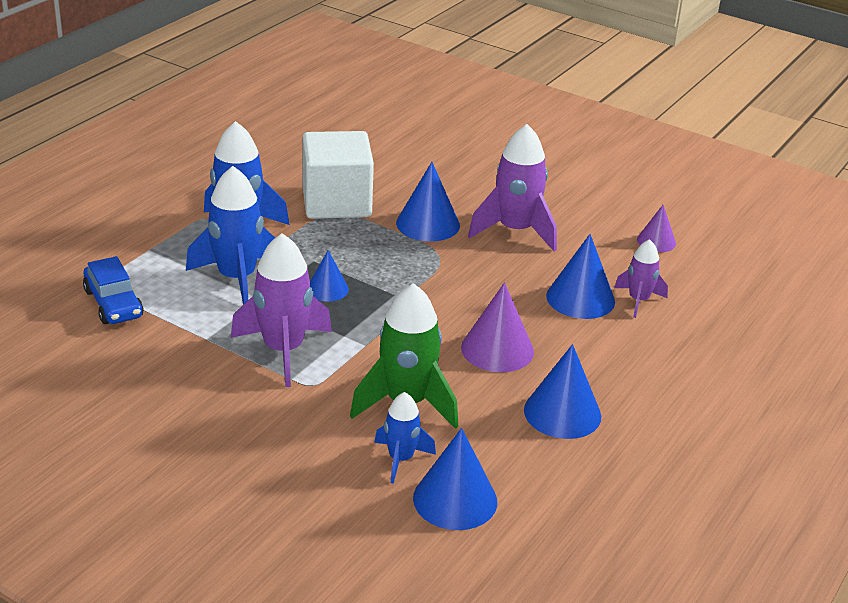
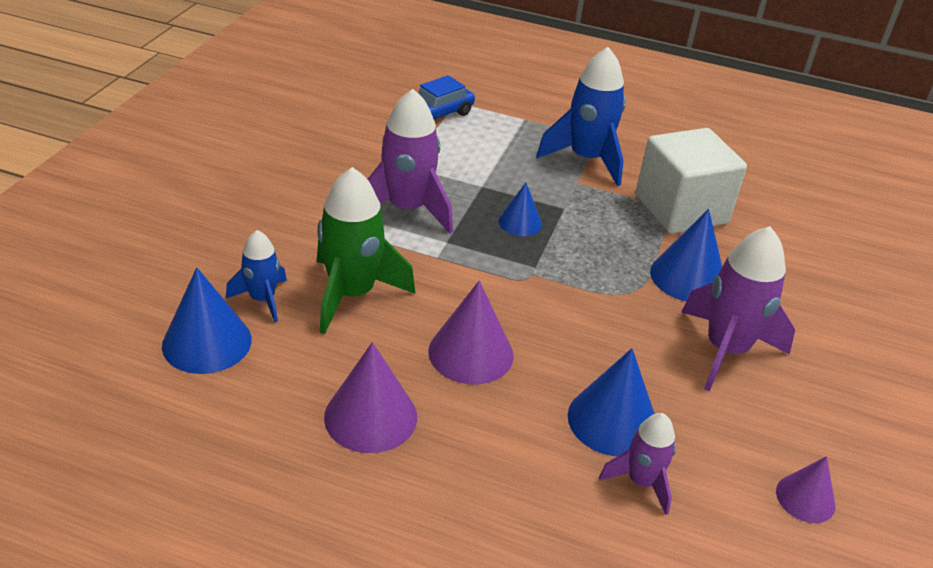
camera: 75 degrees right, 5 degrees up
(237, 279) = (506, 169): blue rocket -> none
(562, 413) = (370, 416): blue cone -> purple cone

